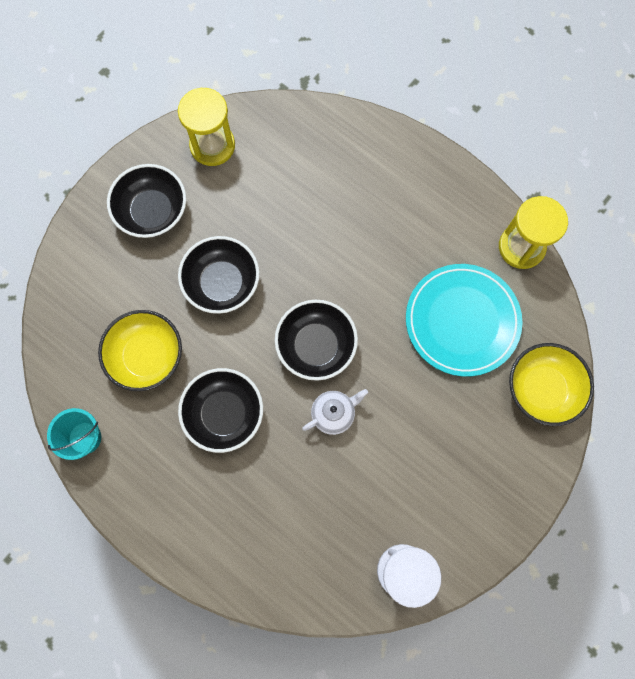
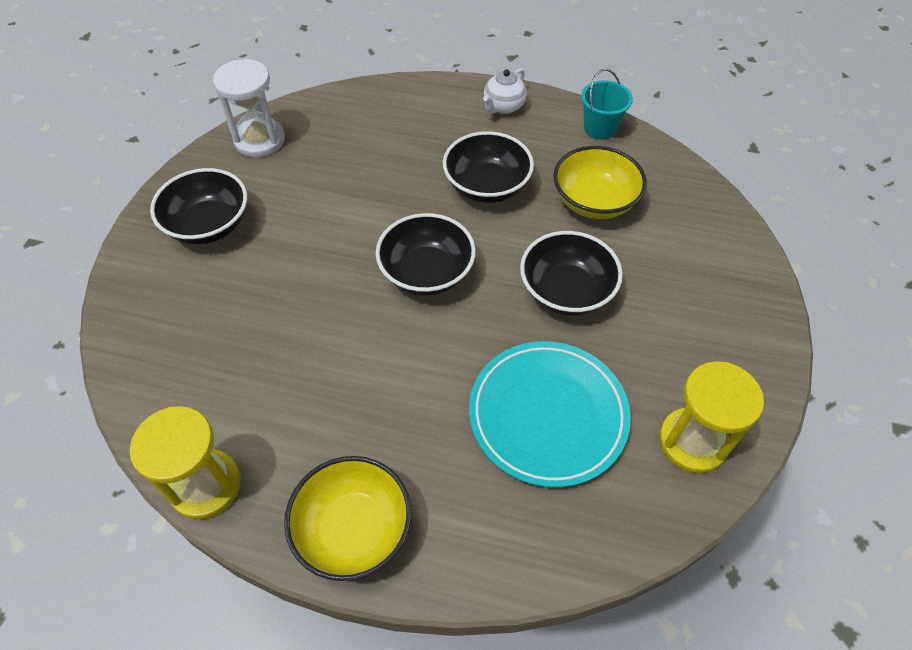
camera: 155 degrees right, 20 degrees down
(152, 211) = (699, 331): black bowl -> black bowl (209, 225)
(334, 414) = (377, 223): white teapot -> white teapot (503, 107)
(462, 321) = (264, 361): turquoise plate -> turquoise plate (547, 415)
(542, 389) = (146, 328): yellow bowl -> yellow bowl (353, 529)

